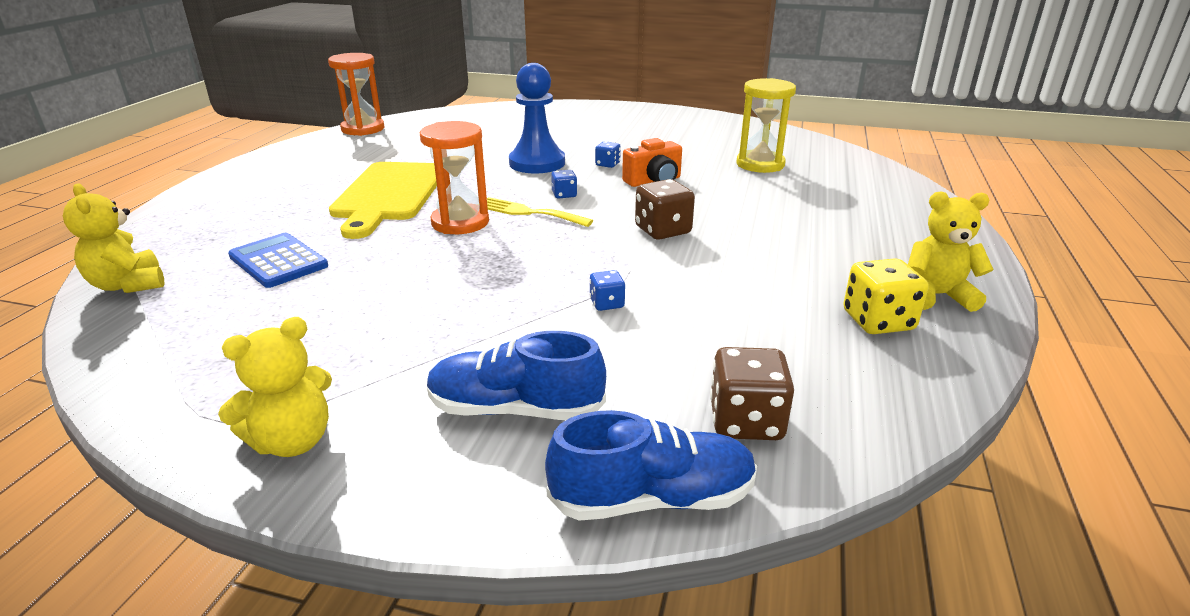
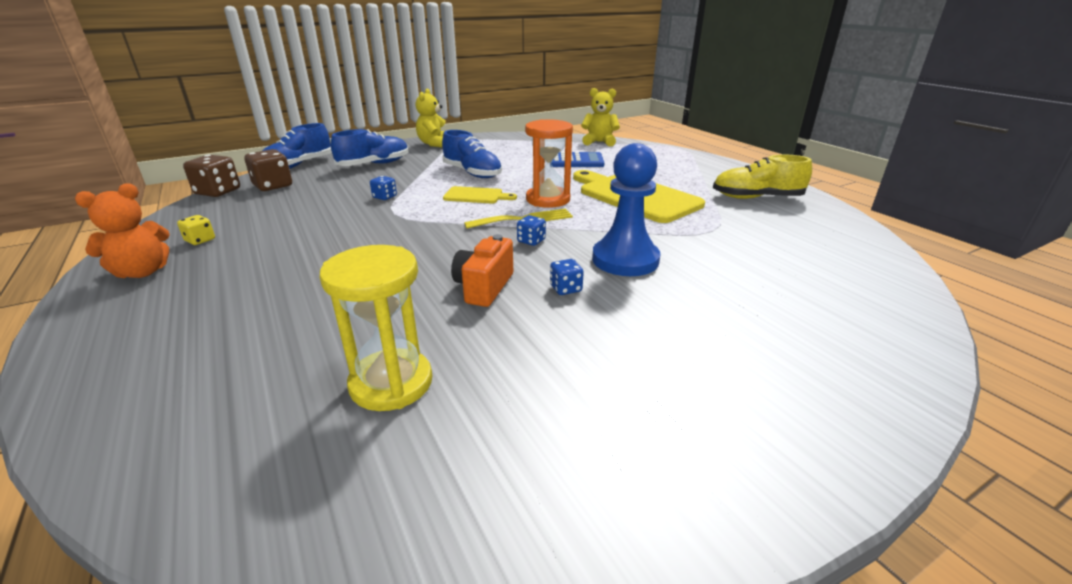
camera: 135 degrees right, 0 degrees up
(324, 158) = (756, 198): none -> yellow shoe
(363, 129) = (849, 227): orange hourglass -> none
(433, 300) = (472, 173): none -> blue shoe
(509, 257) = (476, 196): none -> yellow cutting board
(663, 230) = (406, 243): brown dice -> brown dice (218, 192)
(878, 321) = (200, 240): yellow dice -> yellow dice, size x0.56
(936, 296) = (142, 272): yellow teddy bear -> orange teddy bear

